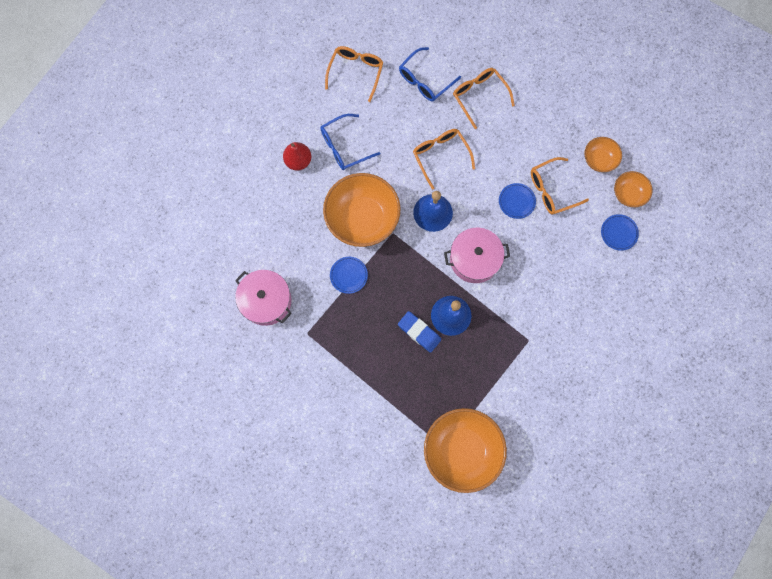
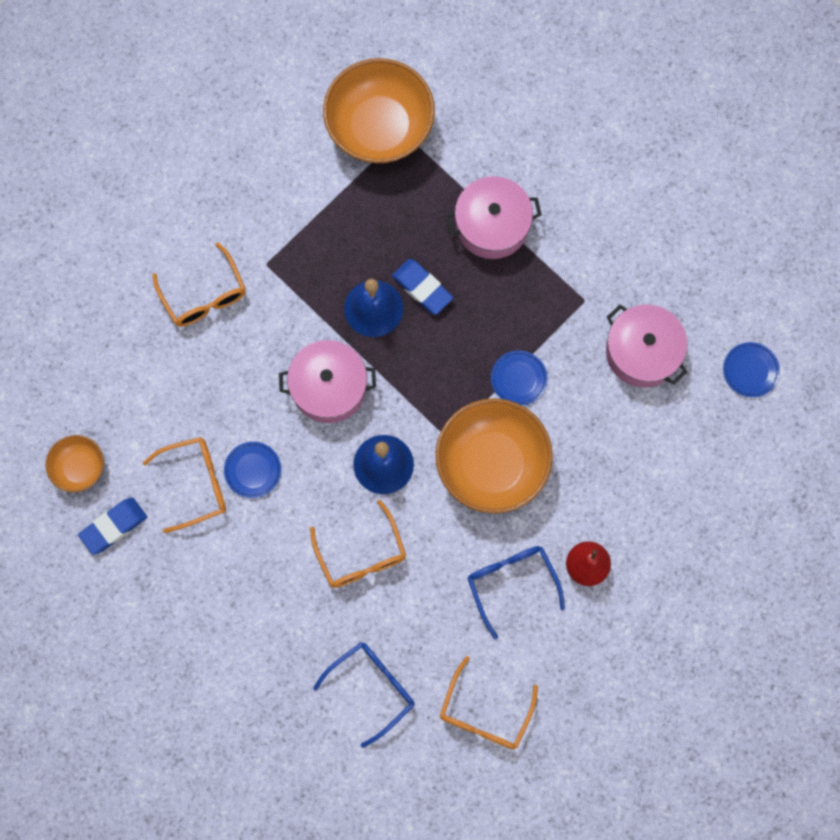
camera: 175 degrees left, 0 degrees up
(344, 146) = (512, 584): blue glasses -> blue glasses turned 90 degrees counterclockwise
(374, 382) = (492, 225): none -> pink pot
(479, 96) = (287, 651): orange glasses -> orange glasses (204, 295)
(599, 160) = (114, 527): orange bowl -> blue eraser
(618, 233) = (106, 408): blue plate -> blue plate (750, 370)

